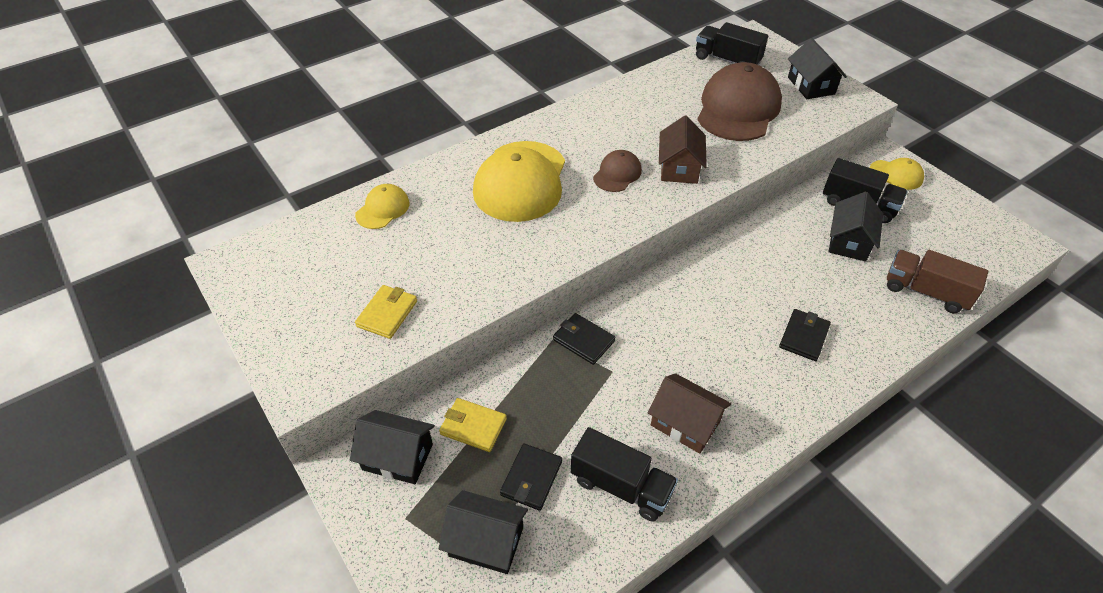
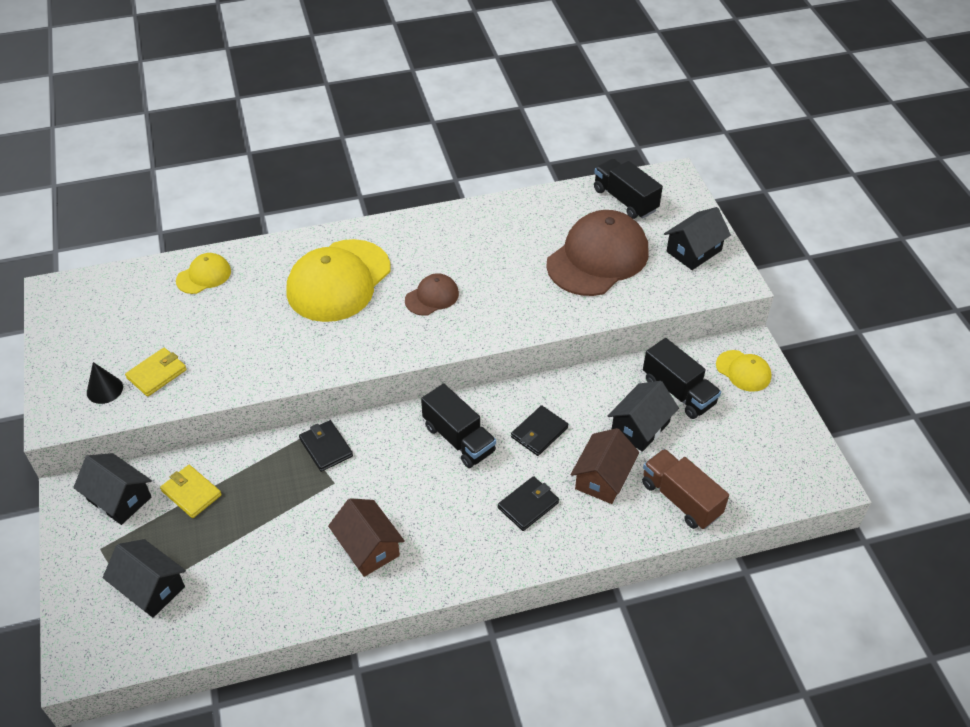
camera: 20 degrees right, 0 degrees up
(338, 345) = (104, 389): none -> black cone
(531, 478) = (213, 550): black wallet -> black wallet (539, 432)
(621, 486) = (282, 581): black truck -> black truck (459, 439)
(679, 167) = (495, 306): brown house -> brown house (603, 478)
(811, 86) = (694, 251): black house -> black house turned 45 degrees clockwise

